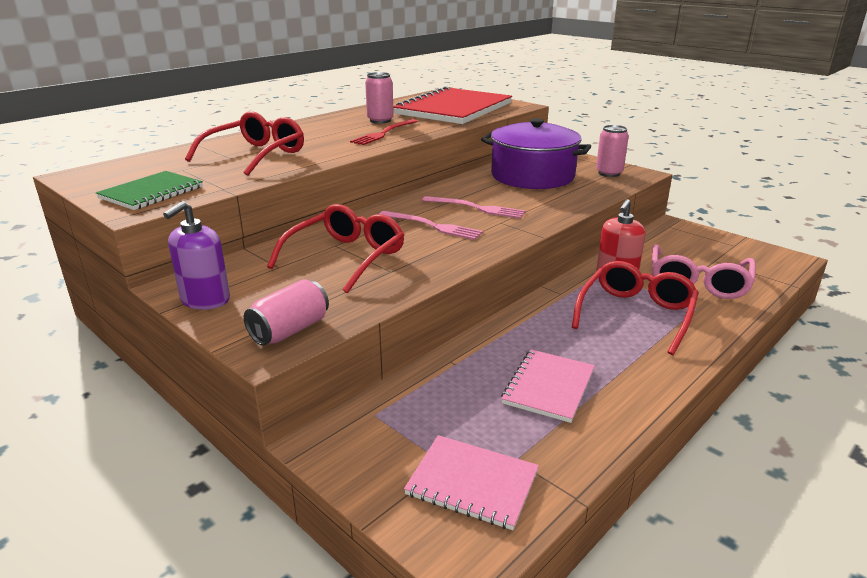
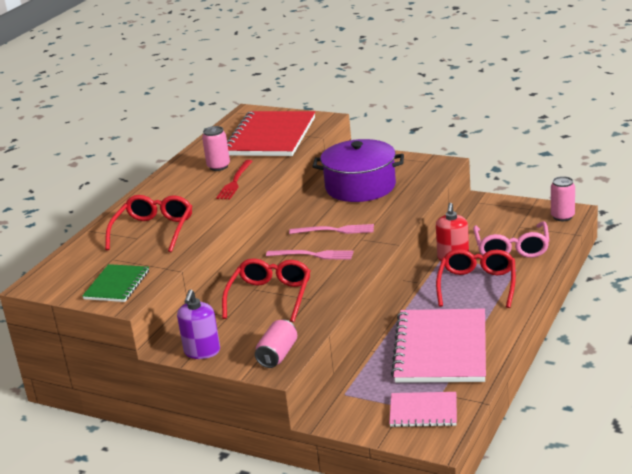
camera: 15 degrees left, 0 degrees up
(549, 387) = (441, 349): pink notebook -> pink notebook, size x1.92
(609, 173) = (419, 169): pink can -> pink can (562, 217)

